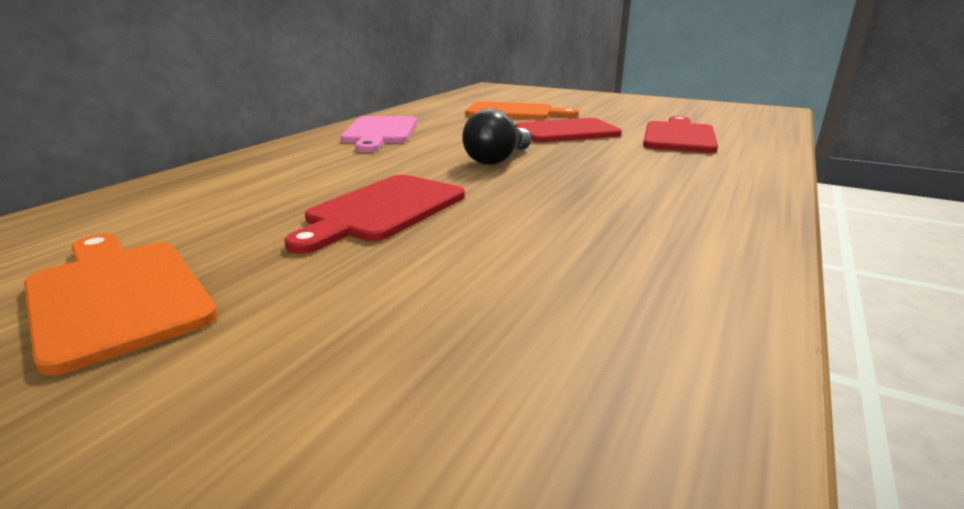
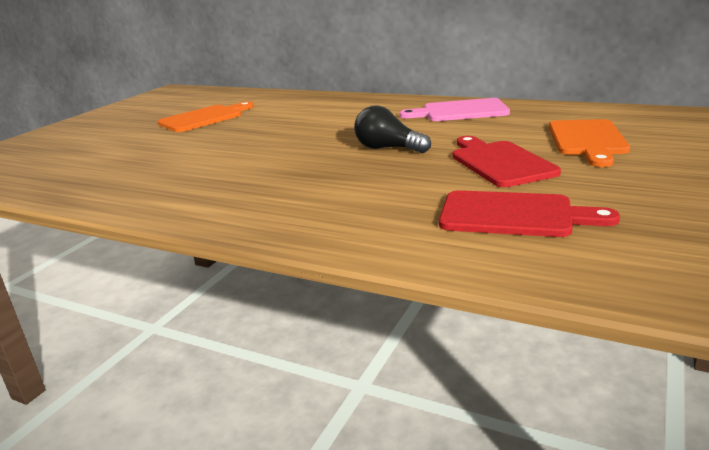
camera: 90 degrees right, 0 degrees up
(383, 210) = (281, 135): red cutting board -> none

